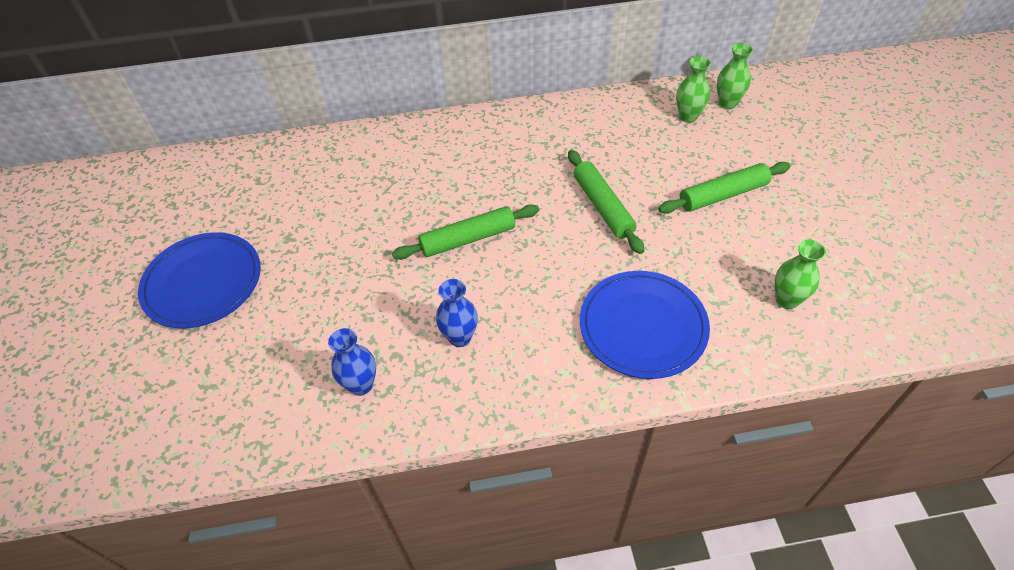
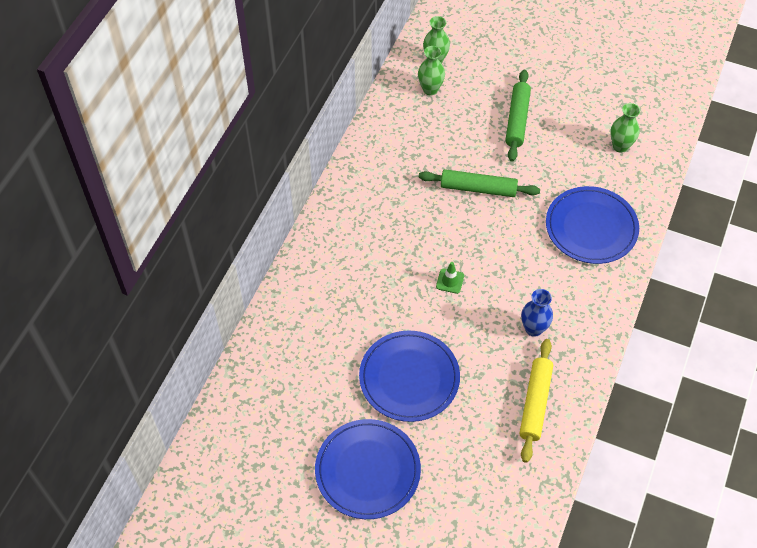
camera: 60 degrees left, 5 degrees up
(328, 263) = (409, 378): none -> blue plate
(361, 385) = (535, 403): blue vase -> yellow rolling pin
(468, 239) = (450, 281): green rolling pin -> green traffic cone

